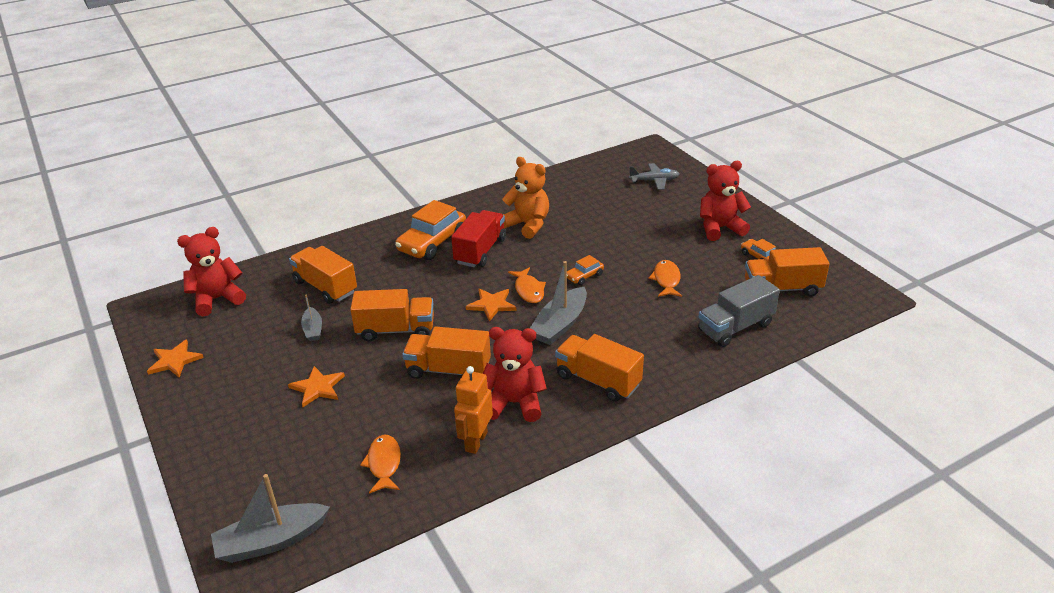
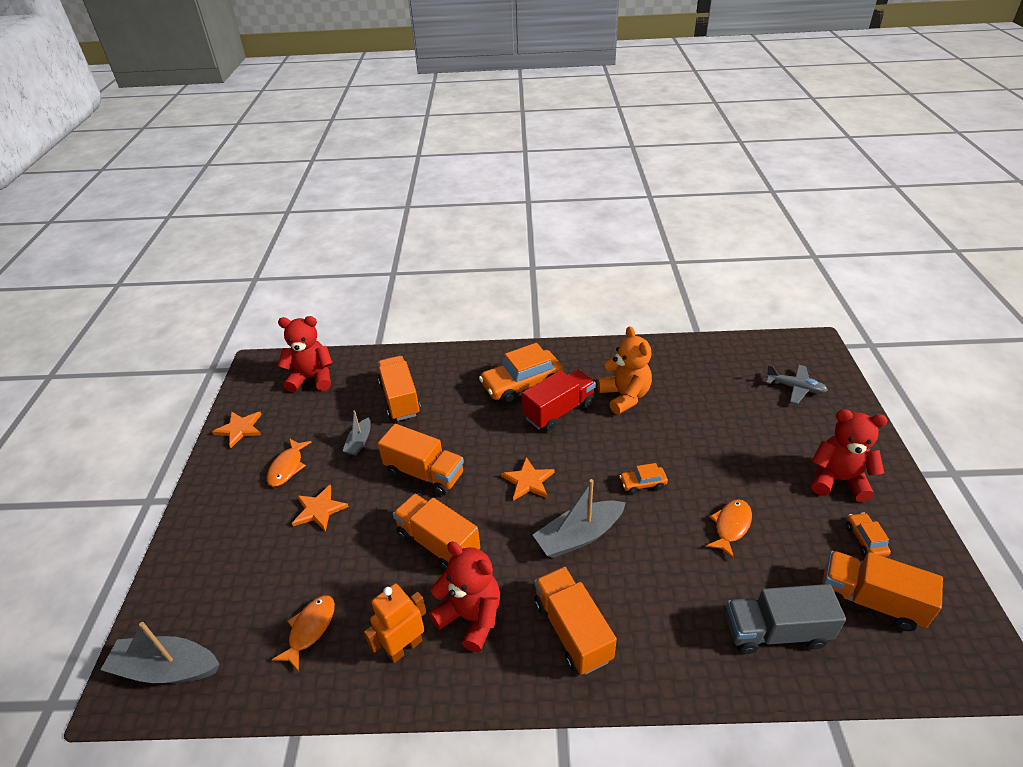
camera: 30 degrees right, 5 degrees up
(529, 290) = (575, 478): orange fish -> orange fish (287, 467)

